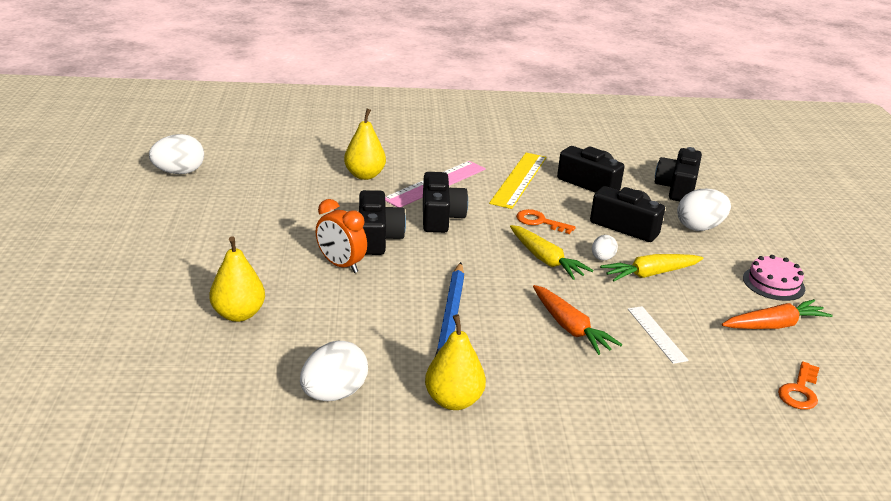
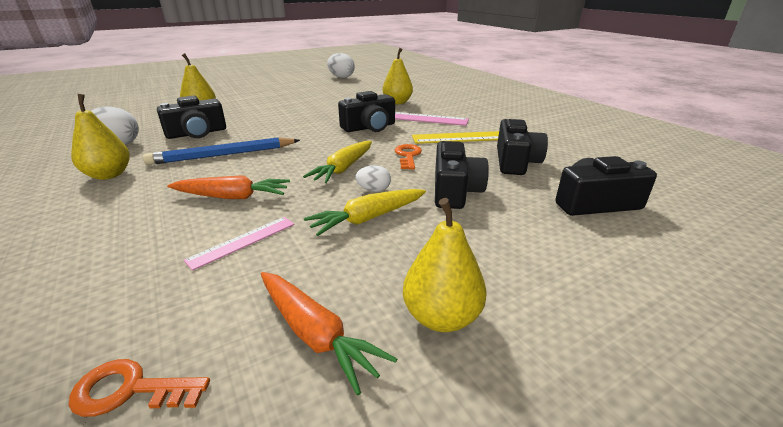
camera: 65 degrees right, 0 degrees up
(341, 265) = (273, 118): orange clock -> none
(377, 237) = (318, 119): black camera -> black camera (197, 133)
(570, 328) = (232, 197): orange carrot -> orange carrot turned 120 degrees counterclockwise
(650, 274) = (368, 218): yellow carrot -> yellow carrot turned 75 degrees counterclockwise
(656, 334) = (242, 241): white ruler -> pink ruler
(699, 227) = (519, 232): white egg -> none
(773, 283) = (441, 317): pink cake -> yellow pear

